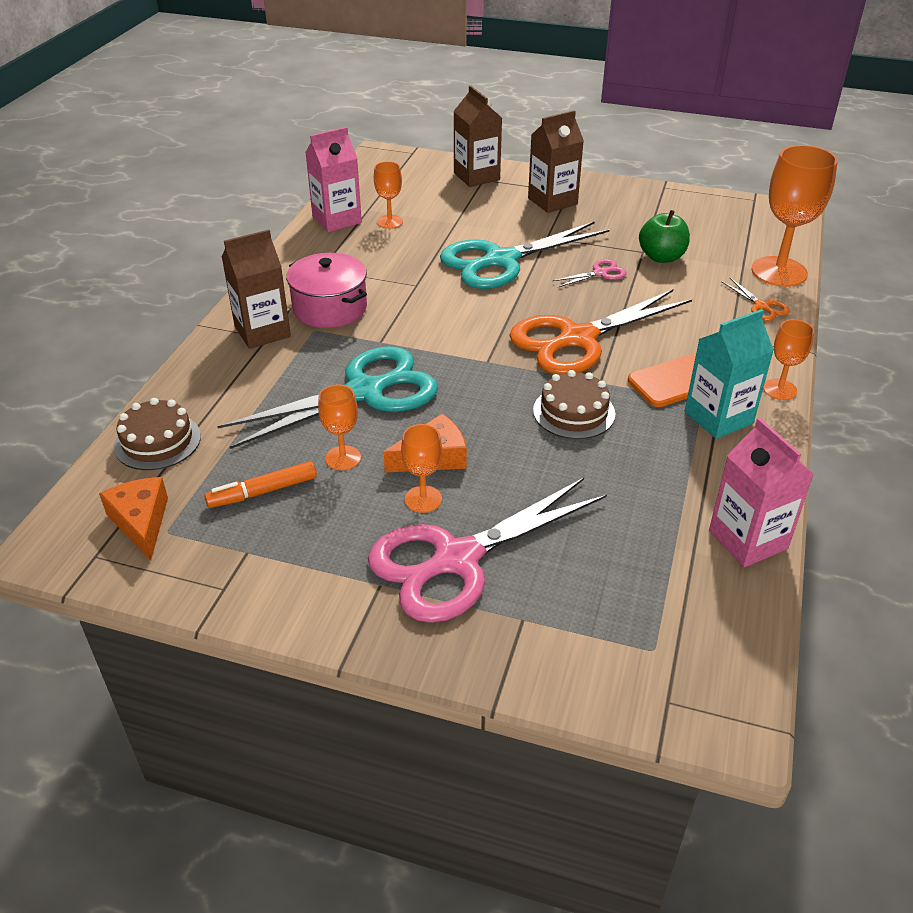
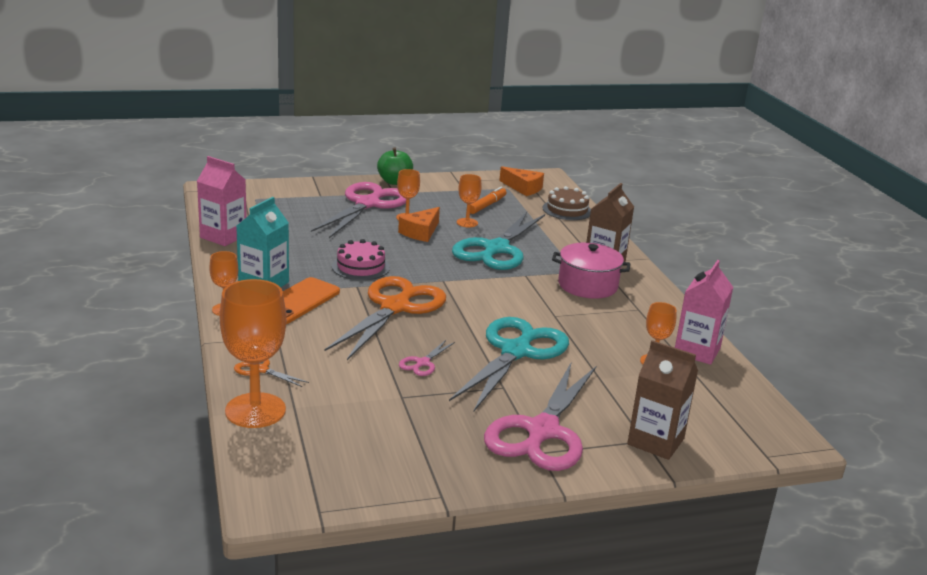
camera: 145 degrees right, 15 degrees down
(552, 201) = (542, 431): brown carton -> pink scissors
(574, 412) = (360, 267): brown cake -> pink cake
(661, 257) = (379, 395): green apple -> green apple (394, 182)

